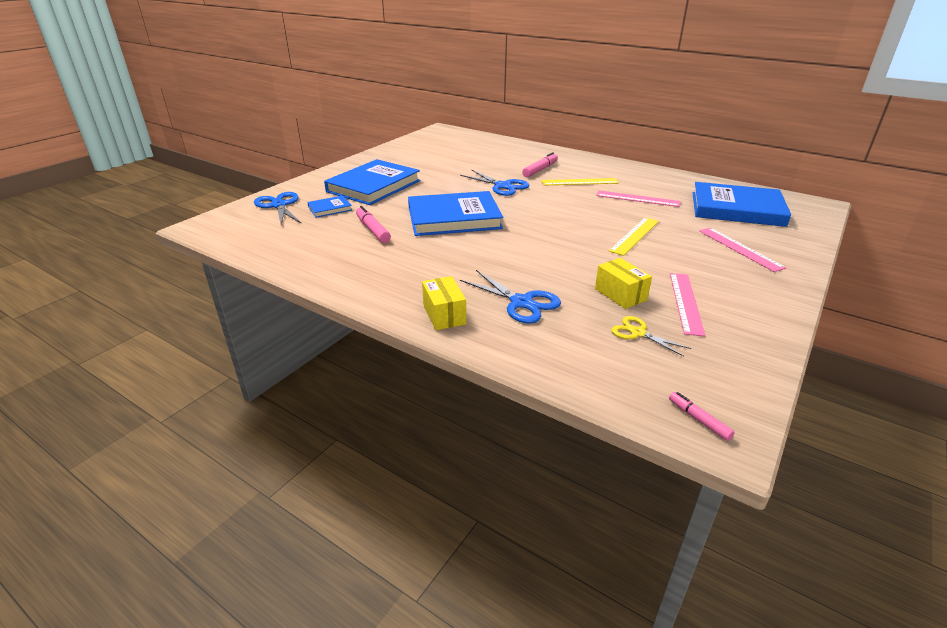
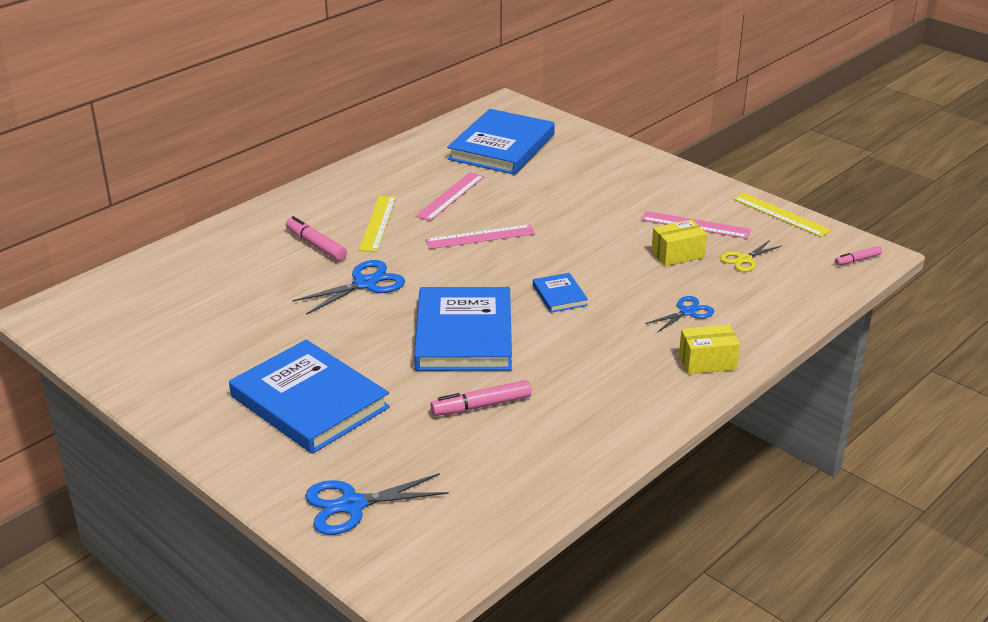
camera: 80 degrees left, 0 degrees up
(330, 208) = (388, 447): blue book -> blue book (559, 295)
(521, 302) = (687, 312): blue scissors -> blue scissors, size x0.64
(634, 235) = (551, 220): yellow ruler -> yellow ruler (781, 214)
(740, 248) = (595, 171): pink ruler -> pink ruler (480, 237)

